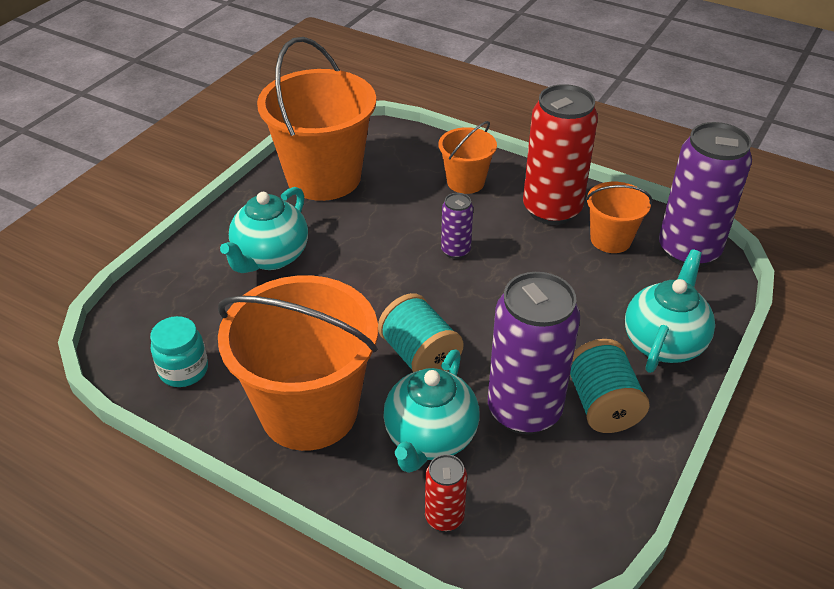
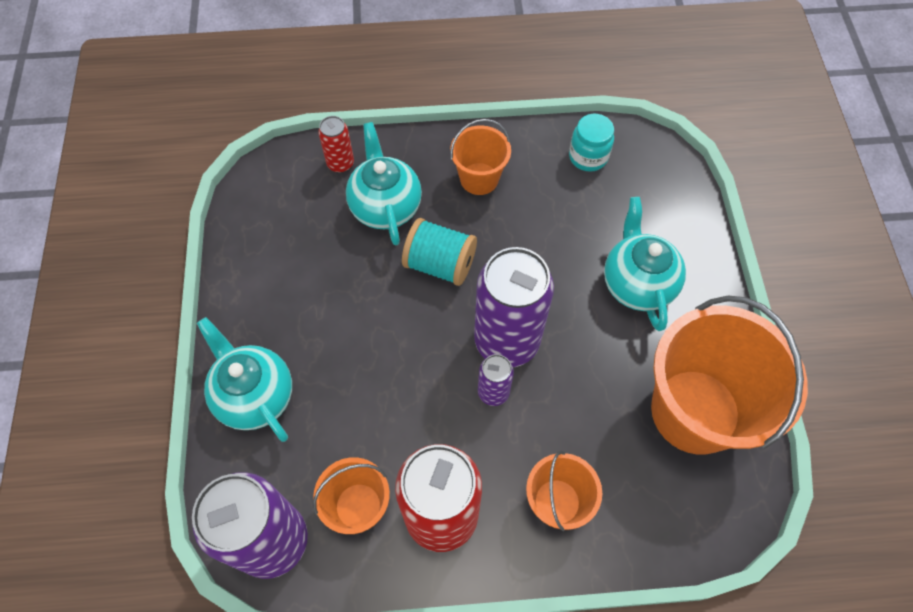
camera: 145 degrees right, 20 degrees up
(309, 411) = (479, 179): orange bucket -> orange bucket, size x0.51
(524, 410) = (334, 264): purple can -> purple can (506, 341)
(602, 405) = (279, 302): turquoise spool -> none
(663, 342) = (254, 395): turquoise teapot -> turquoise teapot turned 150 degrees clockwise

